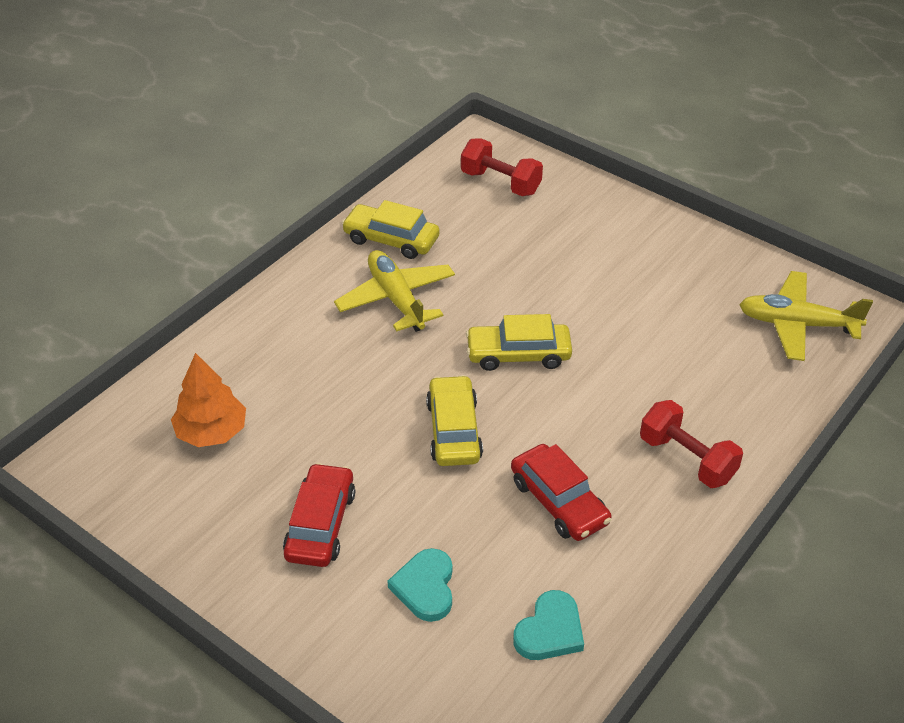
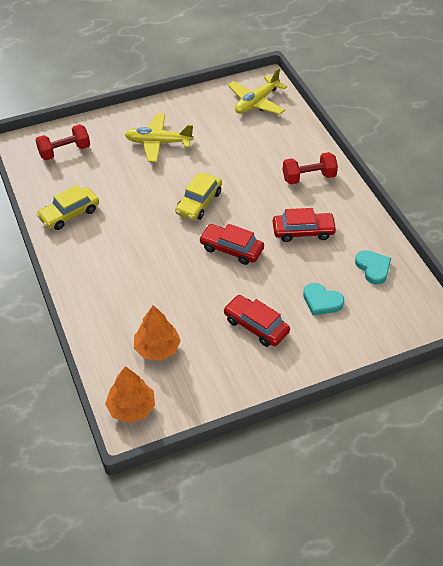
camera: 60 degrees left, 5 degrees up
(95, 451) = (131, 407): none -> orange tree
(396, 299) = (119, 231): yellow plane -> yellow plane (158, 143)
(454, 430) = (231, 249): yellow car -> red car

